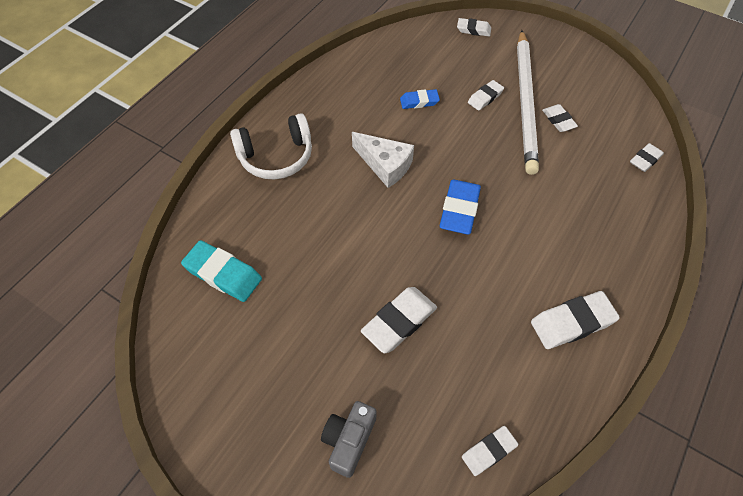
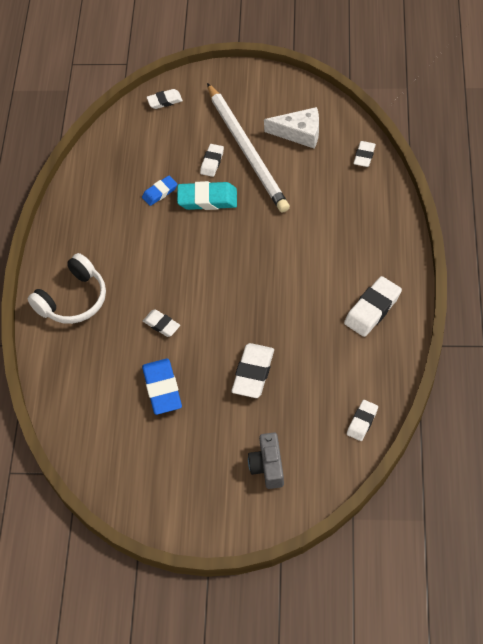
camera: 25 degrees left, 0 degrees up
(223, 274) = (99, 410): turquoise eraser -> turquoise eraser (207, 199)
(385, 165) = (167, 261): white cheese -> white cheese (299, 133)
(459, 210) = (247, 268): blue eraser -> blue eraser (162, 389)
(558, 120) = (282, 154): white eraser -> white eraser (161, 325)

